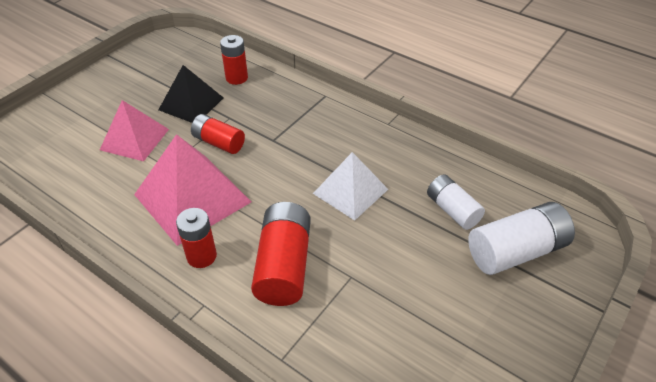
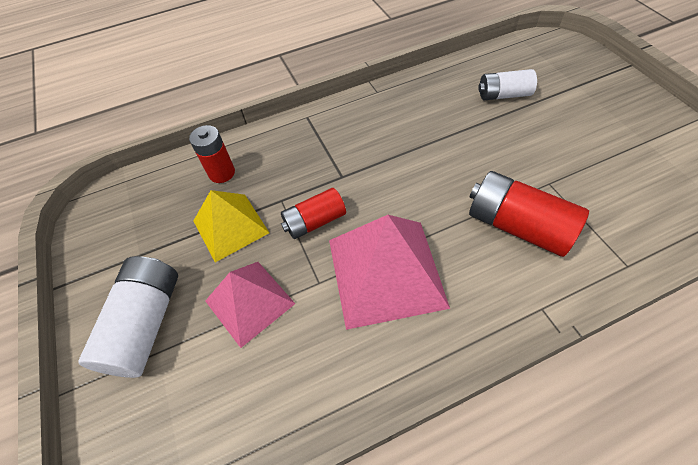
camera: 55 degrees left, 10 degrees up
(191, 103) = (230, 226): black pyramid -> yellow pyramid
(201, 256) = (475, 290): red battery -> none
(350, 191) = (447, 146): white pyramid -> none
(516, 251) = (562, 80): white battery -> white battery (146, 324)

